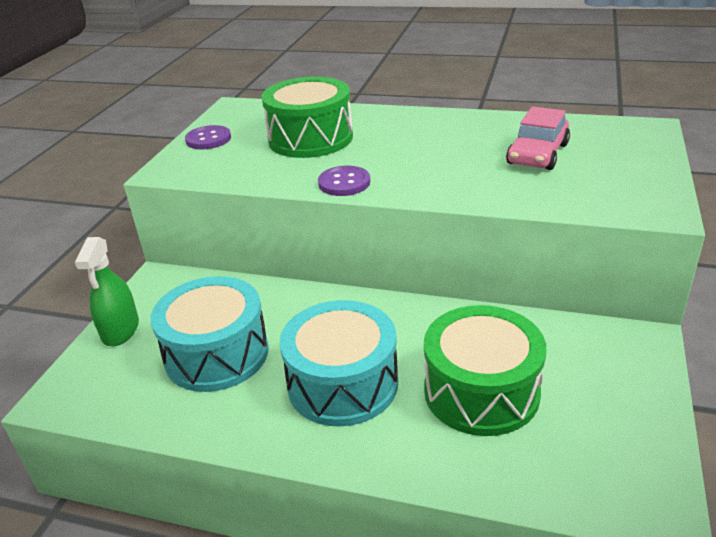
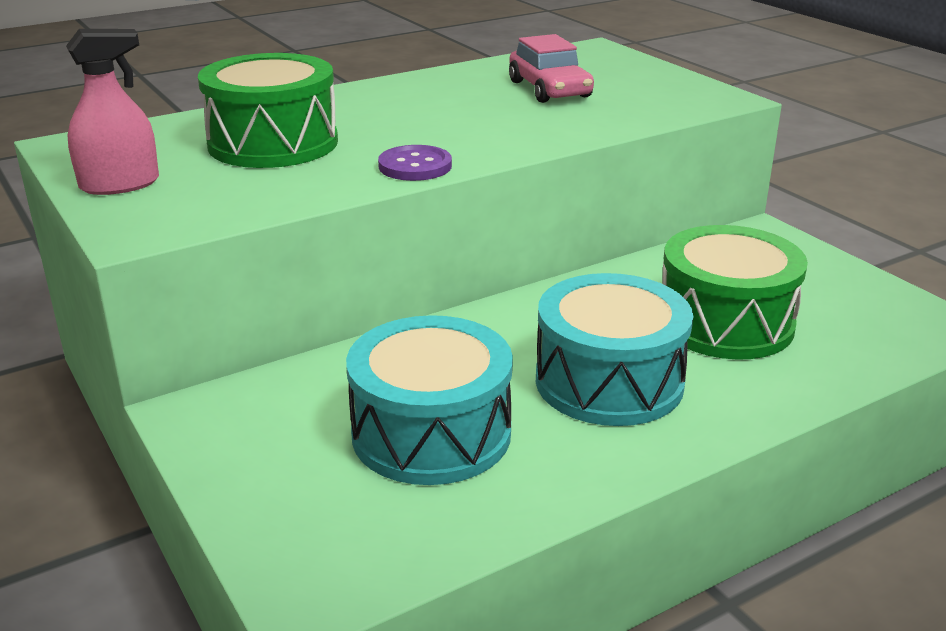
camera: 50 degrees left, 5 degrees down
(120, 330) = (251, 484): green spray bottle -> none
(208, 139) = (120, 184): purple button -> pink spray bottle

